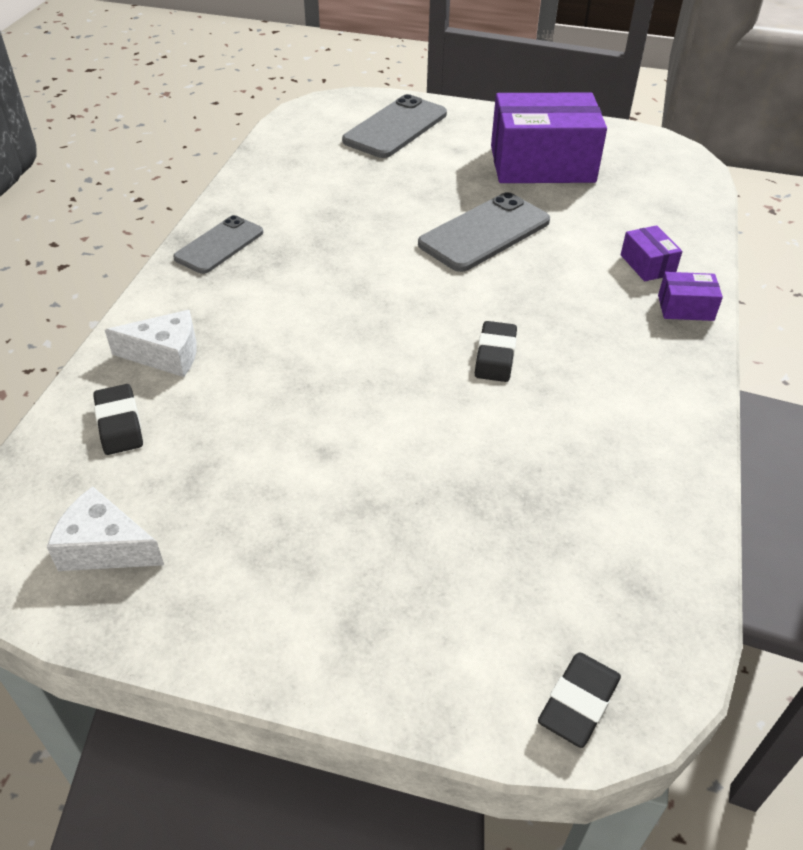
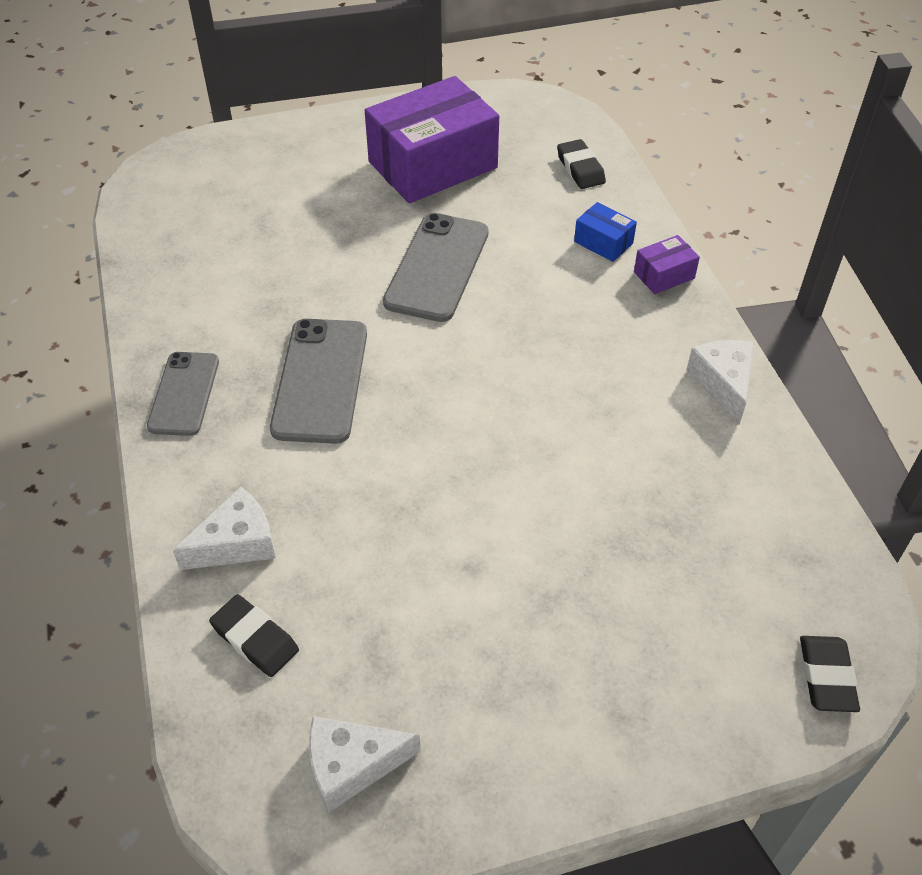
camera: 30 degrees left, 5 degrees up
(395, 127) = (254, 174): grey phone -> grey phone (320, 380)
(495, 356) = (544, 397): black eraser -> black eraser (580, 168)
(647, 264) = (603, 242): purple box -> blue box
(675, 411) = (723, 383): none -> white cheese

